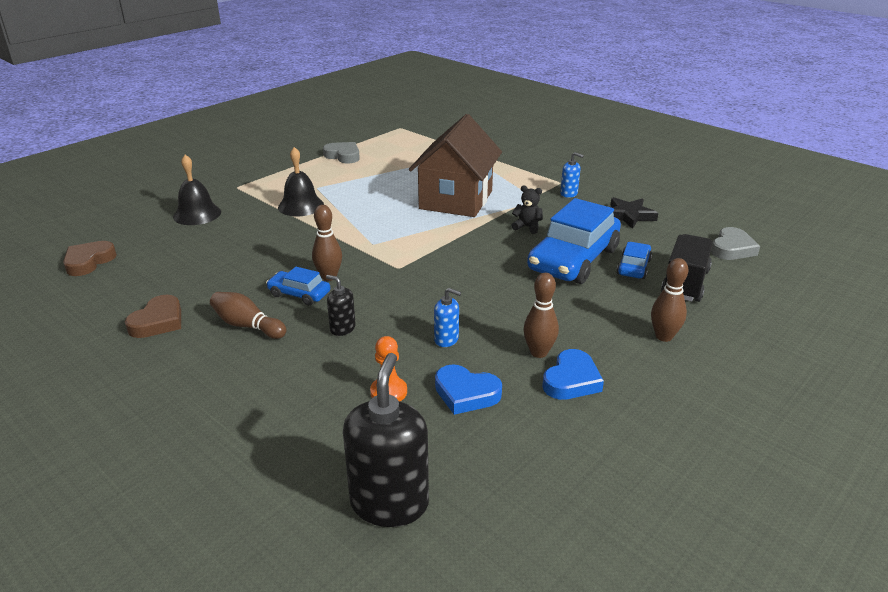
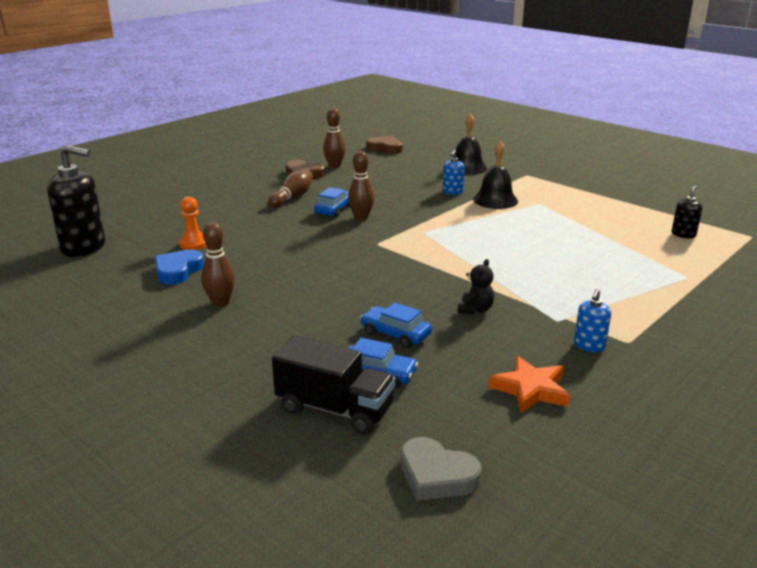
camera: 90 degrees right, 5 degrees down
(342, 328) = (281, 226): black soap dispenser -> black soap dispenser (683, 234)
(343, 156) = (630, 210): grey heart -> none
(446, 339) = (254, 264): blue soap dispenser -> blue soap dispenser (452, 192)
(456, 200) = (537, 269): brown house -> none
(571, 380) = (174, 315): blue heart -> none
(573, 259) = (395, 334): blue car -> blue car, size x0.48
(629, 216) = (530, 389): black star -> orange star
(663, 336) = (223, 375): brown bowling pin -> brown bowling pin (334, 166)

